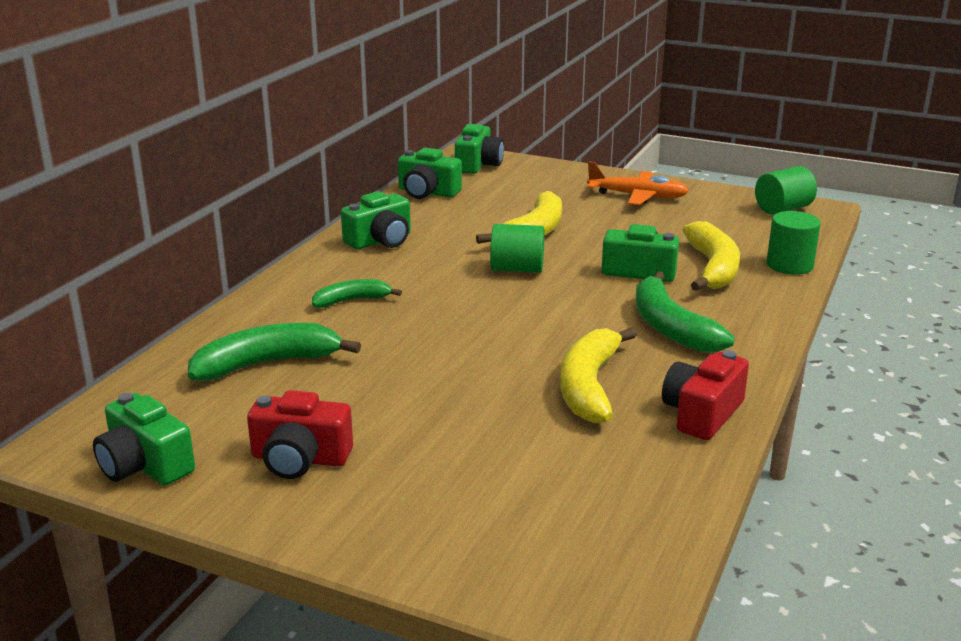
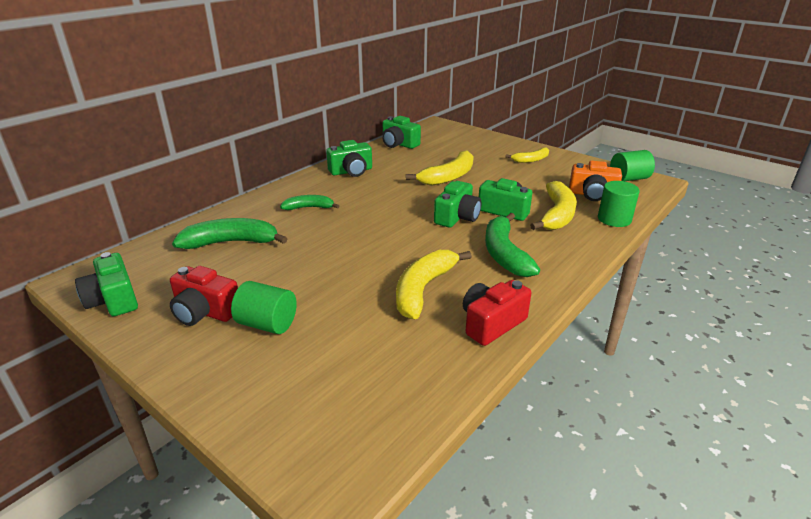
camera: 15 degrees right, 5 degrees up
(478, 165) = (440, 130): green camera -> green camera (457, 217)
(517, 269) = (424, 199): green cylinder -> green cylinder (267, 324)
(637, 196) = (531, 160): orange plane -> yellow banana
(745, 235) = (592, 194): none -> orange camera

